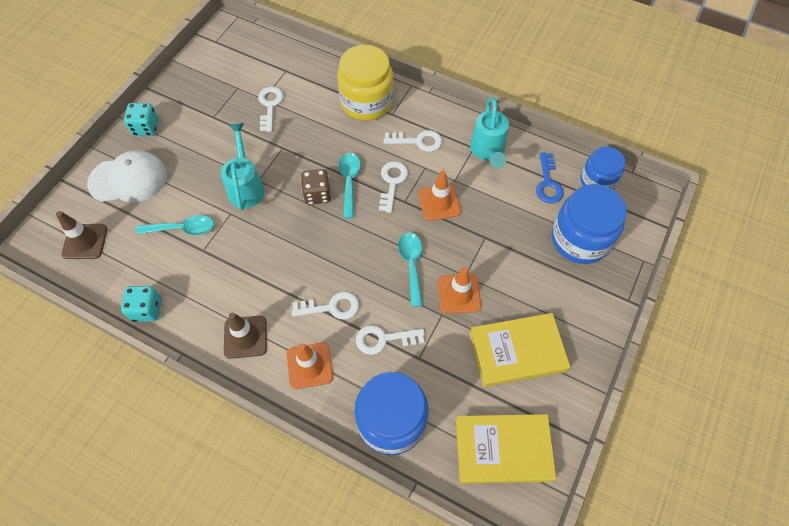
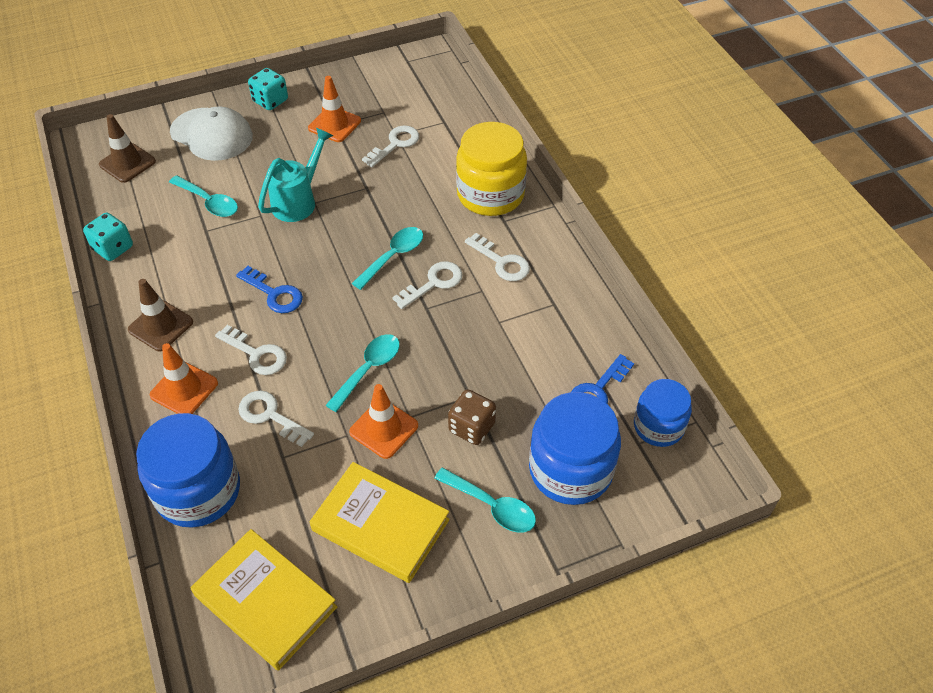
camera: 40 degrees right, 10 degrees down
(299, 260) = (274, 294): none -> blue key
(317, 194) = (352, 248): brown dice -> brown dice (471, 427)
(439, 202) = (459, 332): orange traffic cone -> orange traffic cone (334, 124)
(488, 151) = (565, 317): turquoise watering can -> none
(563, 292) = (492, 506): none -> turquoise spoon

